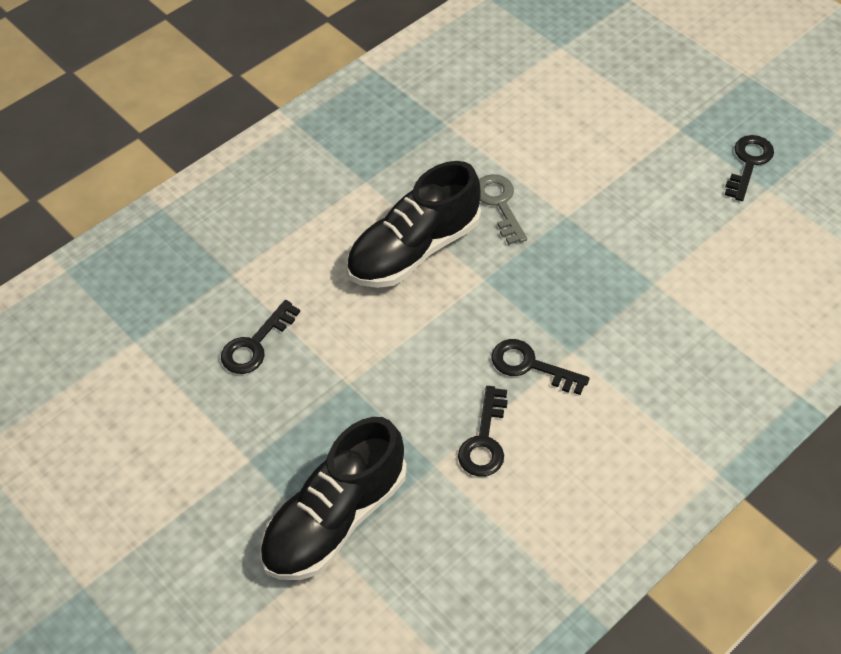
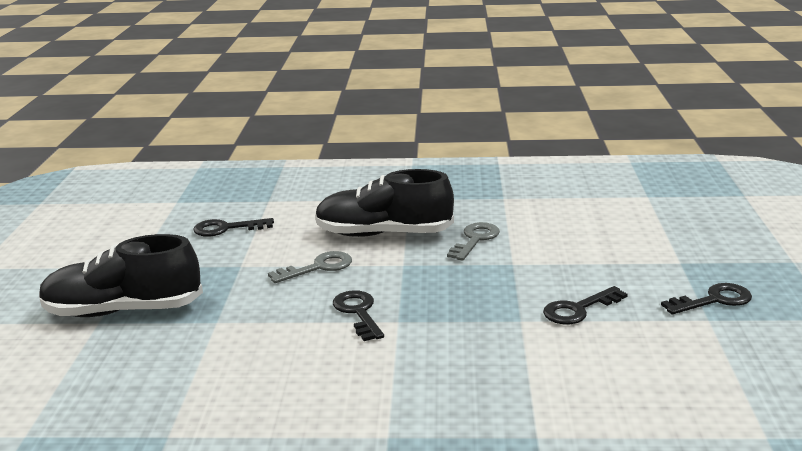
camera: 45 degrees right, 30 degrees down
(420, 335) = (318, 267): none -> grey key
(484, 440) = (265, 328): black key -> black key (578, 309)

